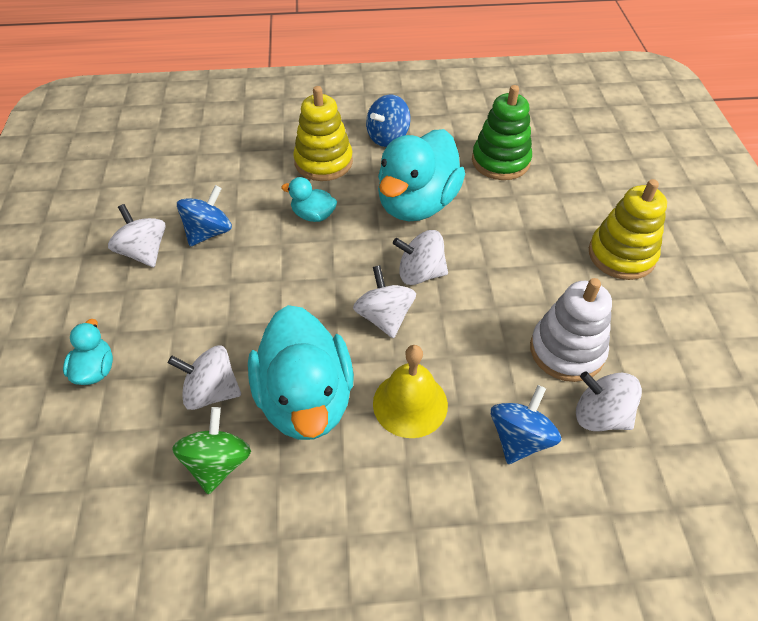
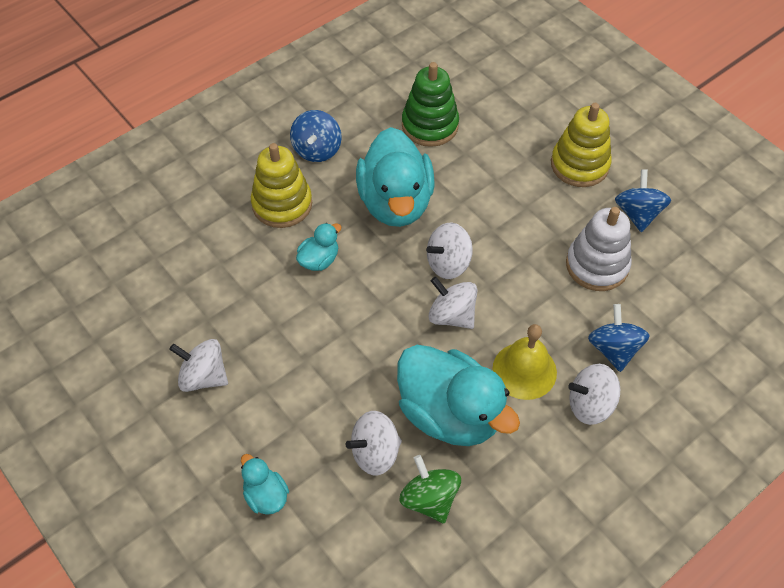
camera: 35 degrees left, 5 degrees up
(209, 232) = (243, 326): blue spinning top -> blue spinning top (637, 214)
(313, 215) = (319, 260): turquoise duck -> turquoise duck turned 150 degrees clockwise
(600, 415) = (651, 301): white spinning top -> white spinning top (590, 405)

